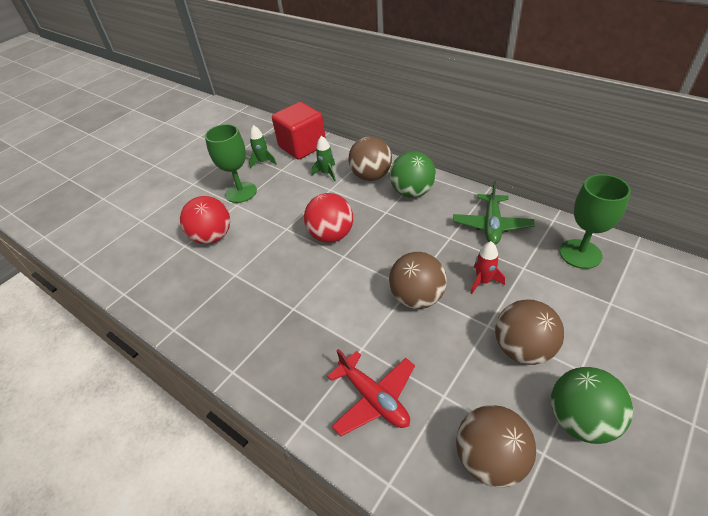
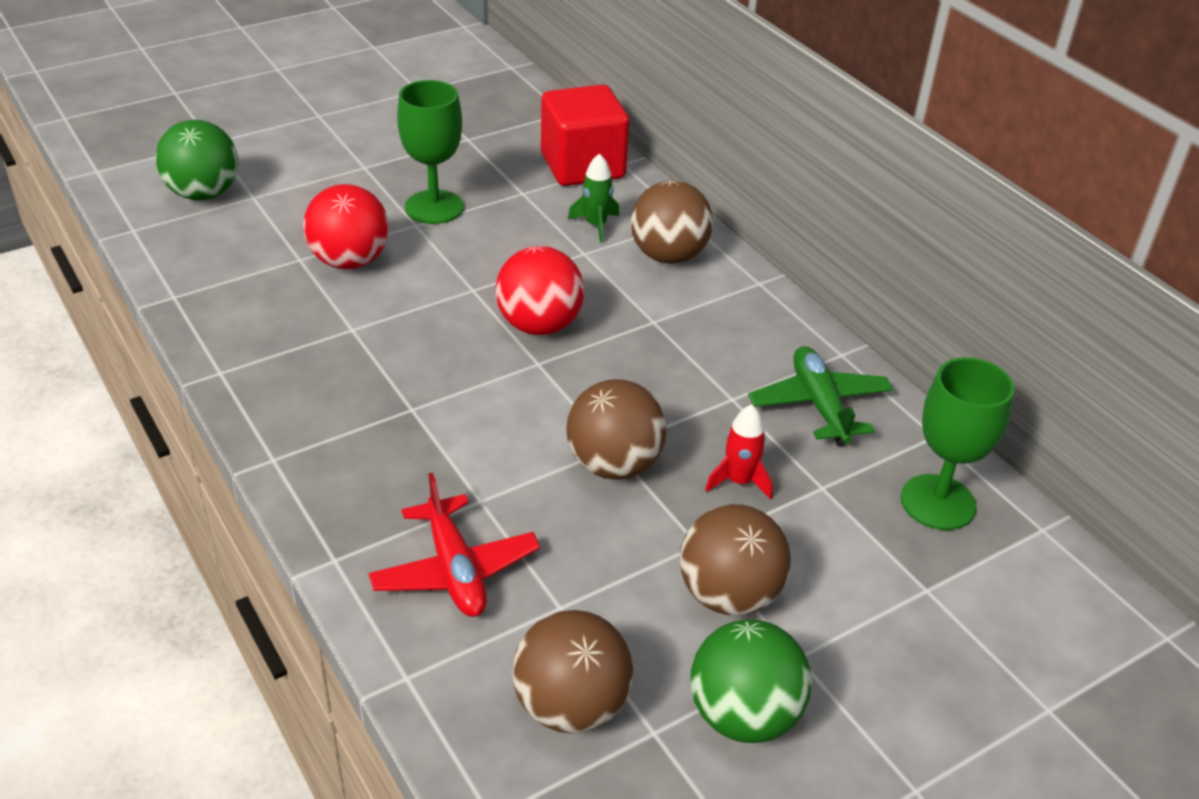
camera: 15 degrees right, 5 degrees down
(263, 162) = (500, 169): green rocket -> none
(412, 192) = (721, 306): green ball -> green ball (203, 194)
(491, 225) = (819, 405): green plane -> green plane turned 135 degrees clockwise

